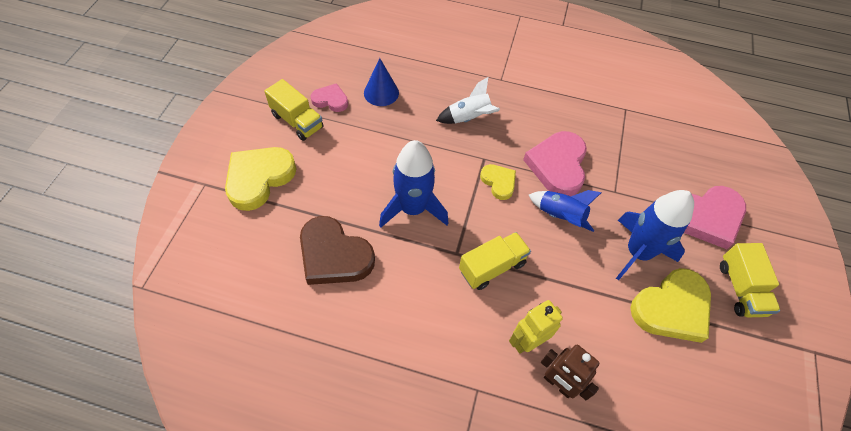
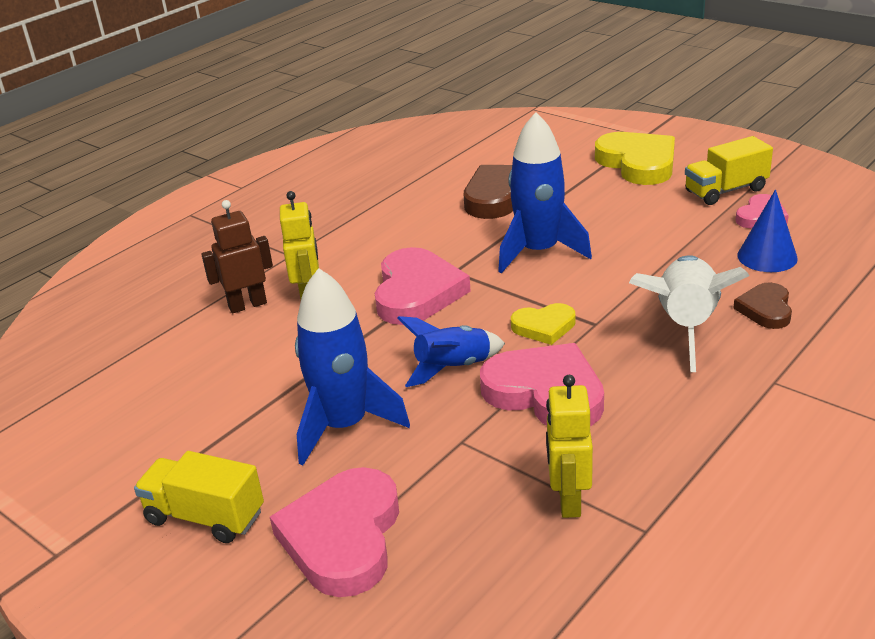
camera: 120 degrees right, 25 degrees down
(438, 88) = (765, 309): none -> brown heart
(469, 118) = (685, 326): white rocket -> white rocket, size x1.57
(492, 267) = (417, 292): yellow truck -> pink heart
(626, 138) = (568, 500): none -> yellow robot
(671, 308) = (244, 427): yellow heart -> none

